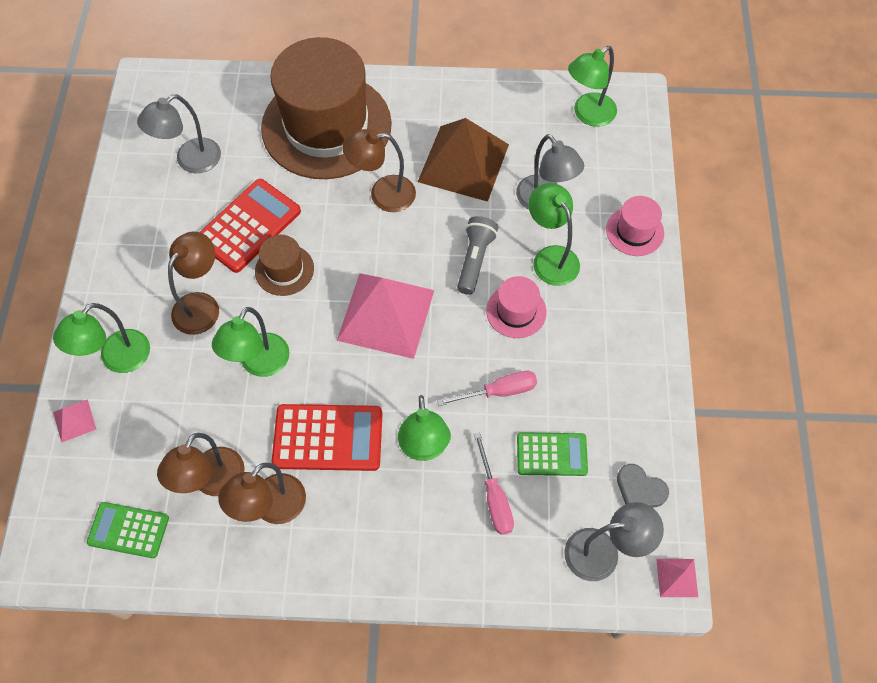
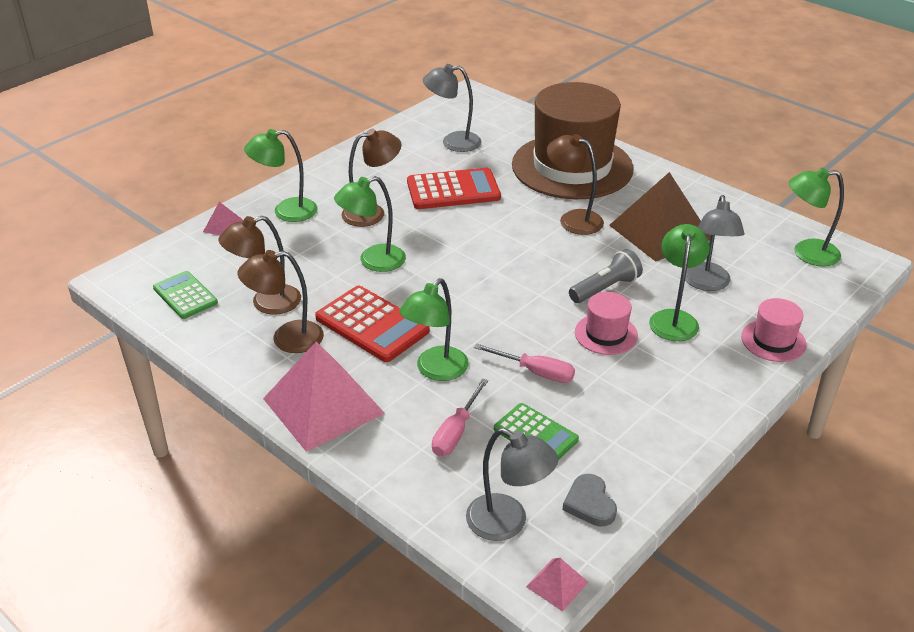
camera: 40 degrees right, 25 degrees down
(284, 270) = (451, 223): brown hat -> none
(386, 315) = (497, 283): pink pyramid -> pink pyramid (323, 406)

